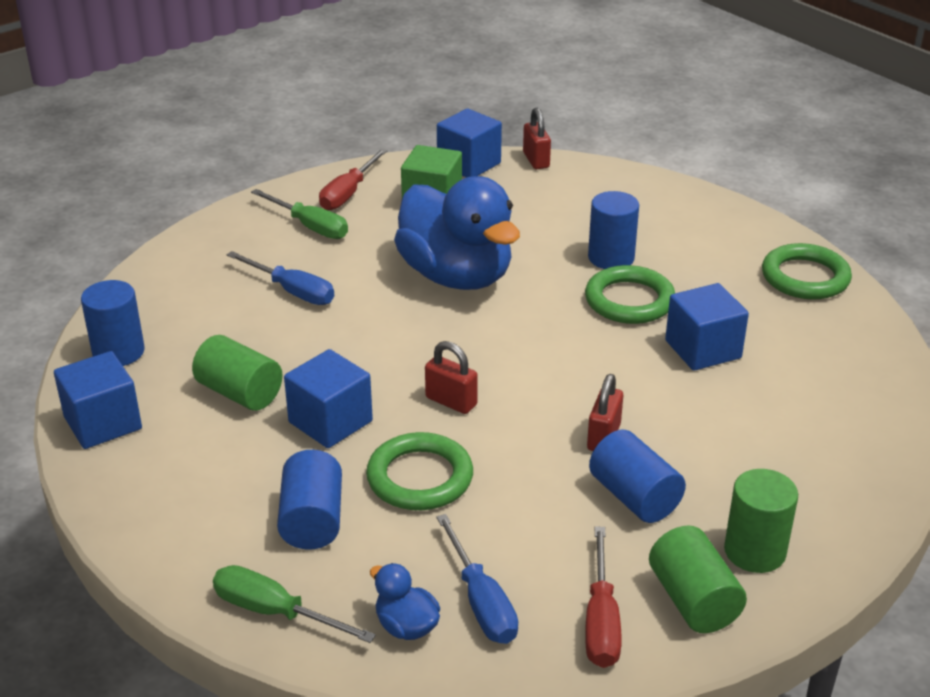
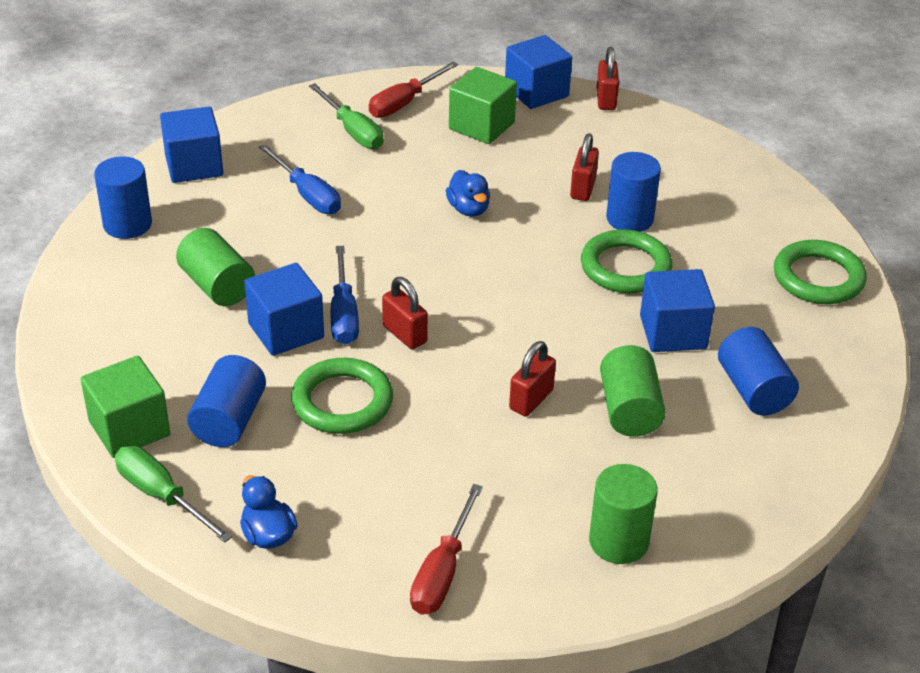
camera: 15 degrees right, 5 degrees up
(103, 423) = (87, 290): blue cube -> blue cube (194, 166)
(209, 551) = (129, 428): none -> green cube
(456, 276) = (468, 209): blue duck -> blue duck, size x0.40
(481, 602) = (343, 529): blue screwdriver -> blue screwdriver (343, 314)
(554, 239) = (583, 188): none -> red padlock
(634, 497) = (531, 464): blue cylinder -> blue cylinder (753, 390)
(693, 600) = (536, 574): green cylinder -> green cylinder (629, 410)

